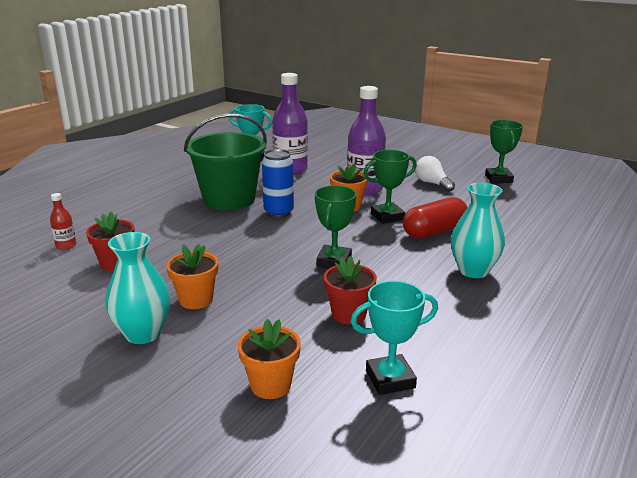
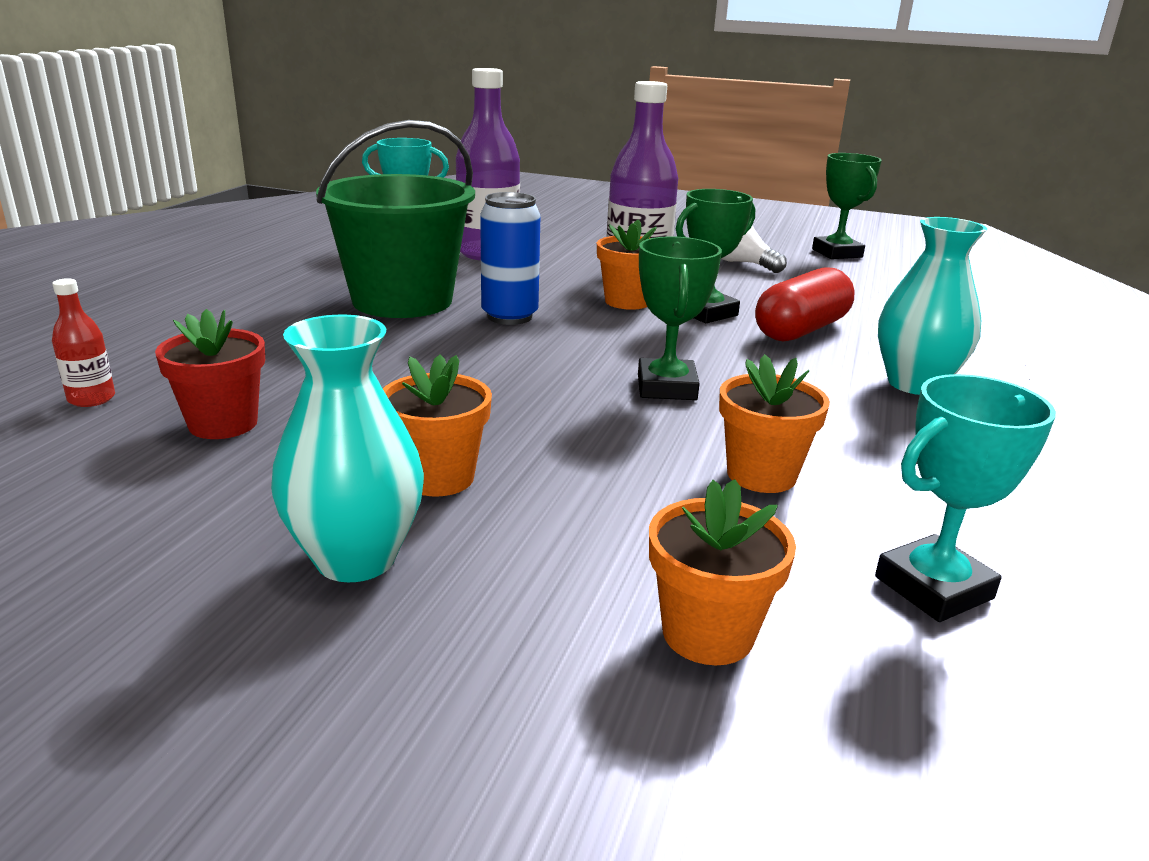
camera: 15 degrees left, 0 degrees up
(348, 314) = (761, 475): red flower pot -> orange flower pot

